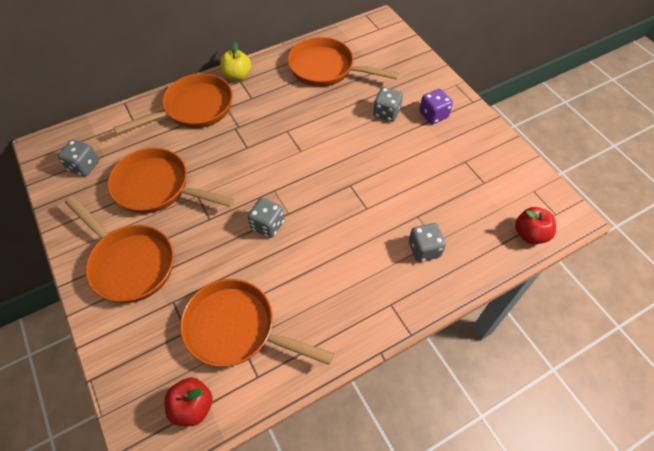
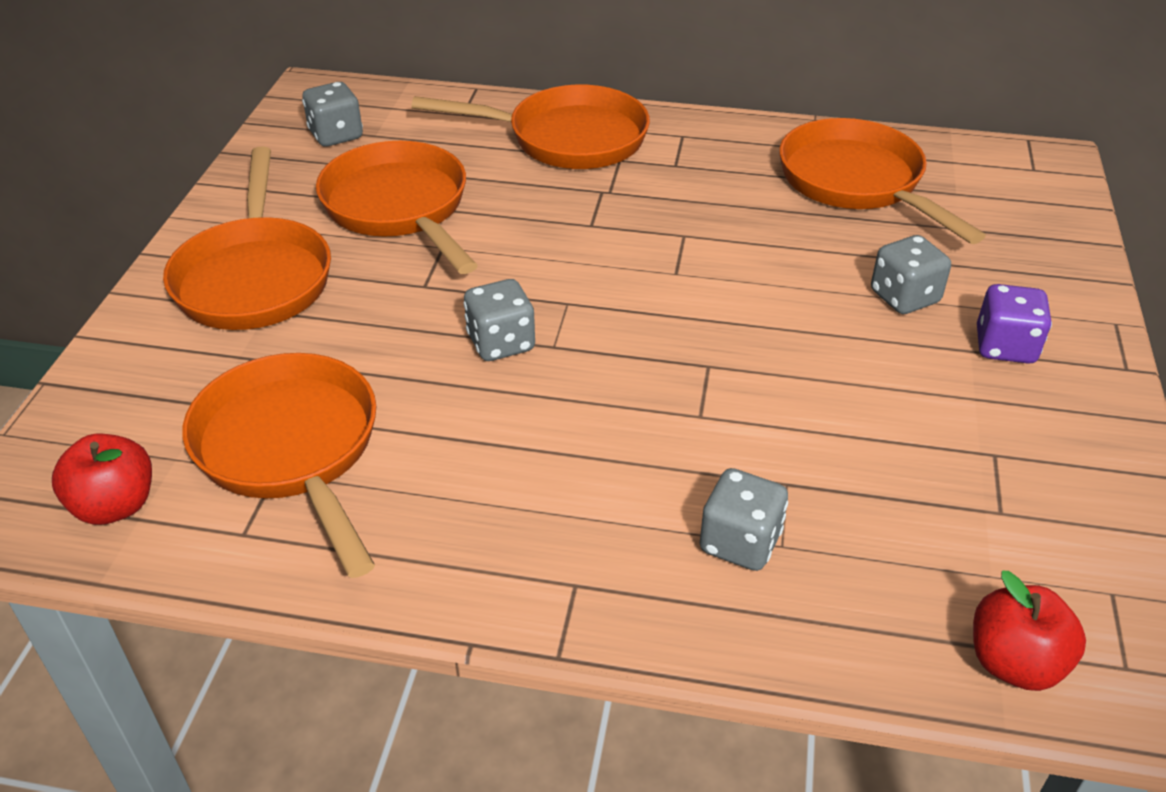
camera: 40 degrees right, 15 degrees down
(237, 76) = (686, 127): yellow apple -> none

